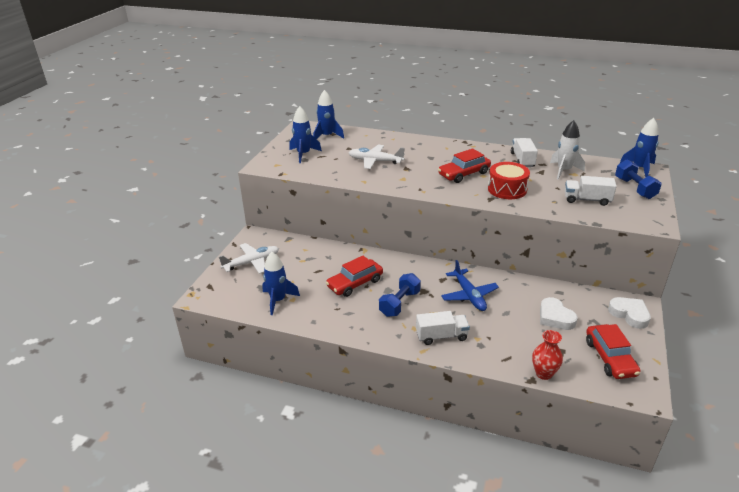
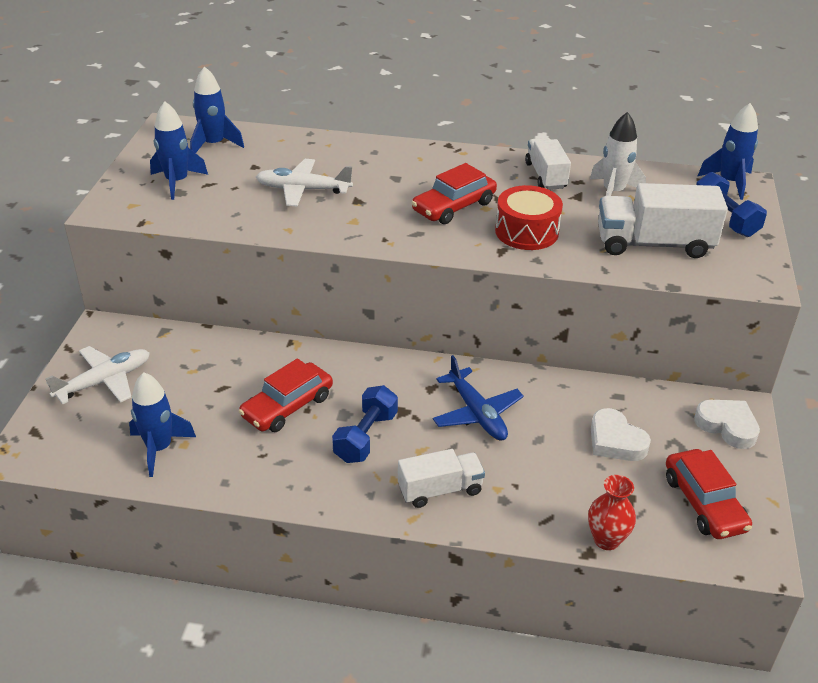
camera: 10 degrees left, 5 degrees up
(587, 200) = (654, 244): white truck -> white truck, size x1.57

